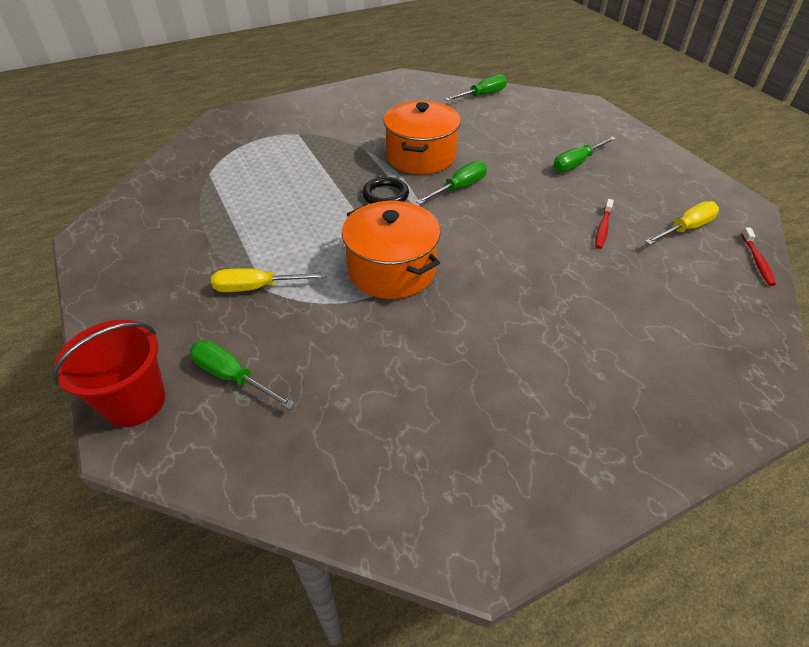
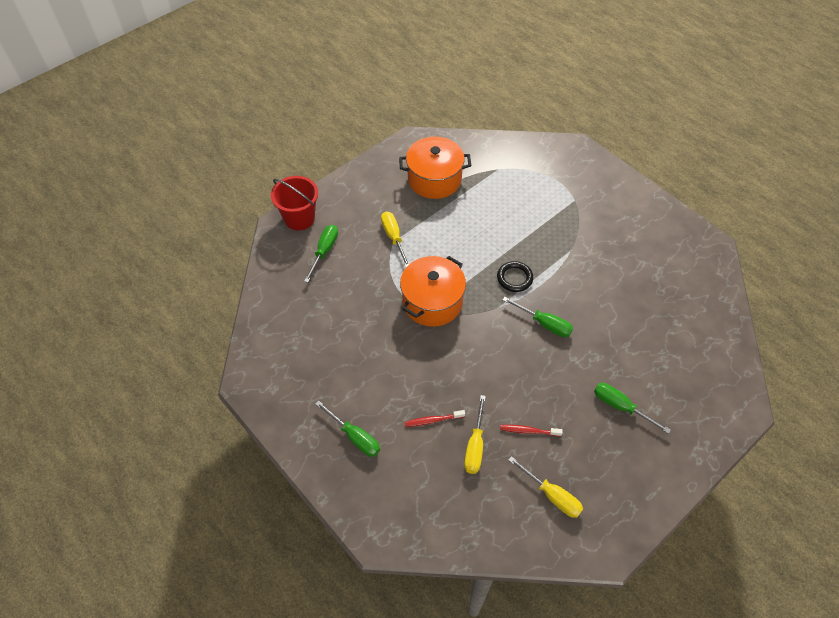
camera: 75 degrees right, 10 degrees up
(421, 156) = (578, 289): orange pot -> orange pot (434, 179)
(482, 95) = (712, 315): green screwdriver -> green screwdriver (355, 437)
(623, 274) = (475, 446): none -> yellow screwdriver
(757, 261) = (526, 549): red toothbrush -> red toothbrush (433, 420)

